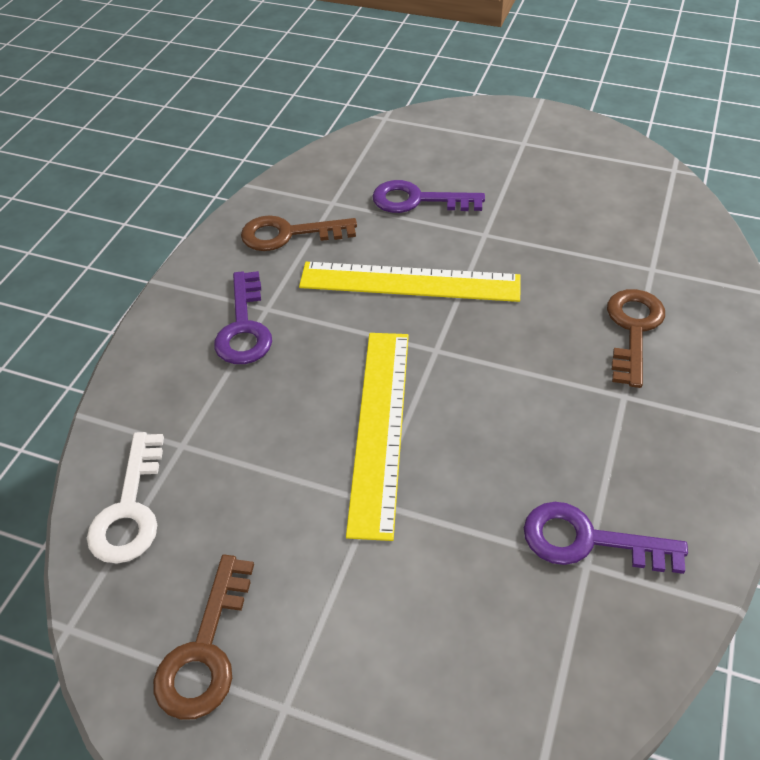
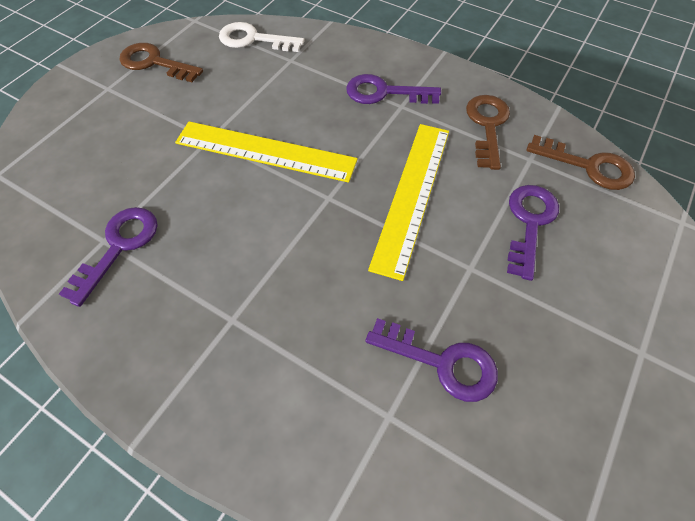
camera: 100 degrees right, 10 degrees up
(588, 243) = (442, 362): none -> purple key
(633, 330) = (305, 358): brown key -> brown key (588, 166)

